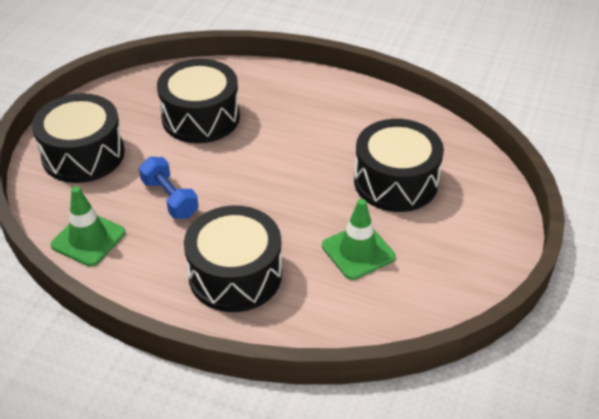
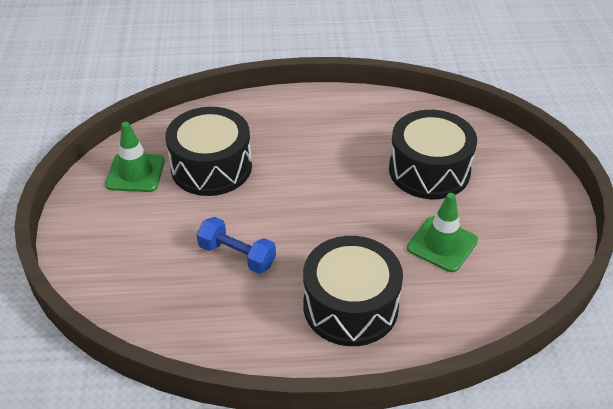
camera: 25 degrees left, 0 degrees up
(83, 154) = (118, 241): black drum -> none
(88, 239) = (184, 324): green traffic cone -> green traffic cone (135, 173)

